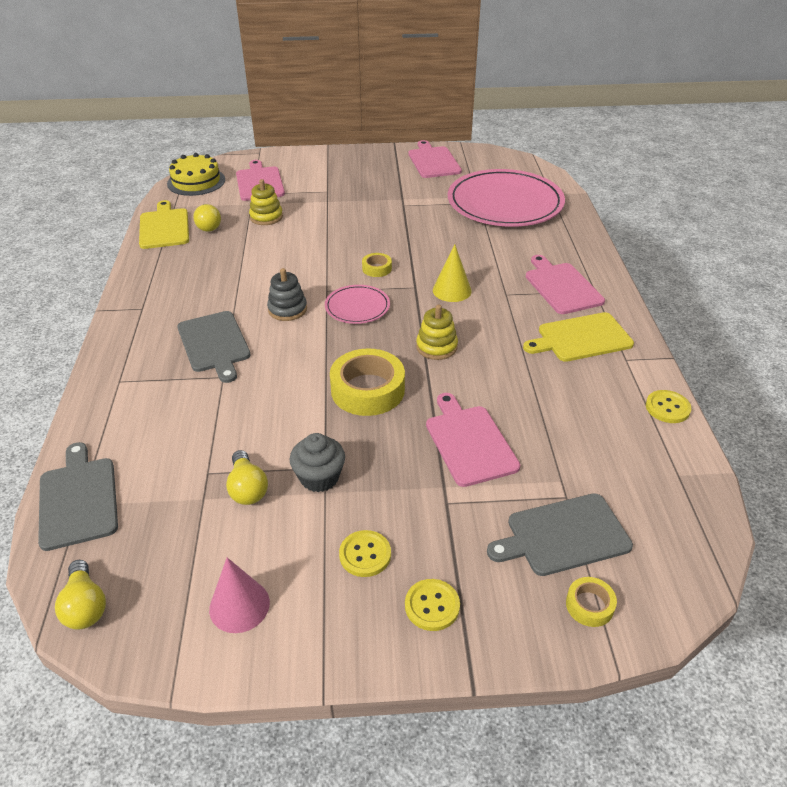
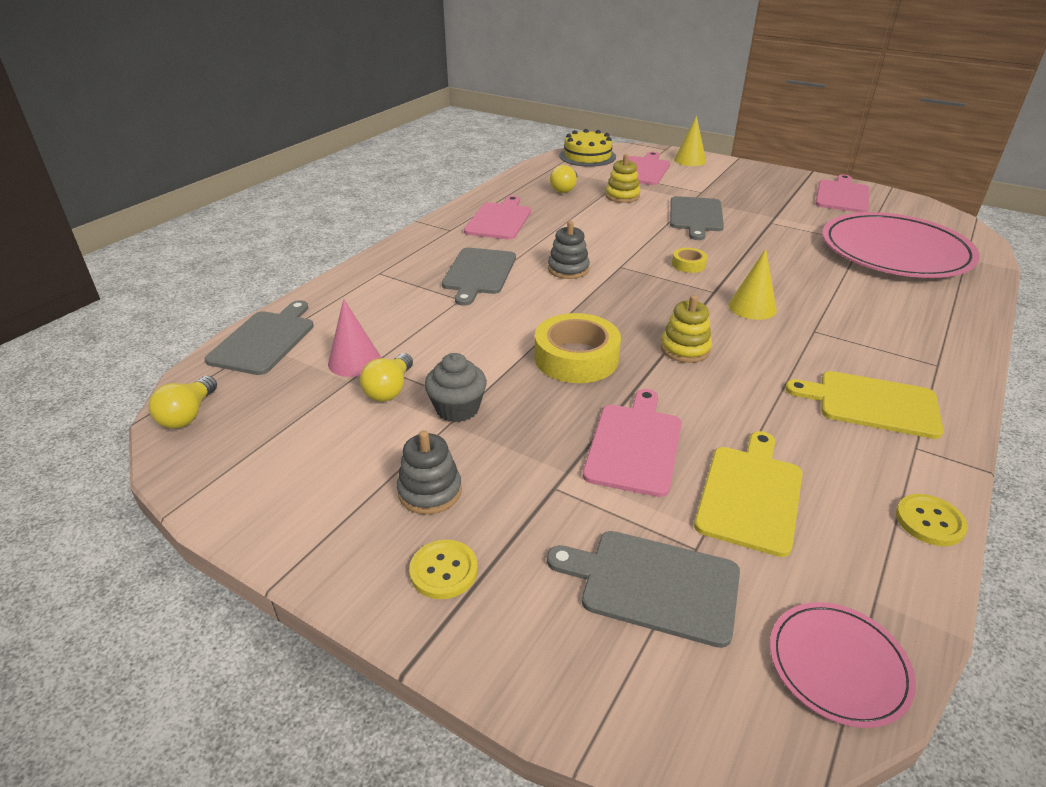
camera: 35 degrees right, 5 degrees down
(164, 227) = (527, 180): yellow cutting board -> yellow cutting board (750, 494)
(239, 605) = (287, 475): pink cone -> pink cone (354, 361)
(290, 159) = (690, 160): none -> yellow cone
(343, 218) = (696, 216): none -> grey cutting board
(357, 307) = (636, 288): pink plate -> pink plate (838, 665)
(365, 554) = (430, 491): yellow button -> grey stacking toy
(561, 286) = (894, 346): pink cutting board -> pink cutting board (499, 220)
(589, 605) = (613, 673): yellow tape -> none

